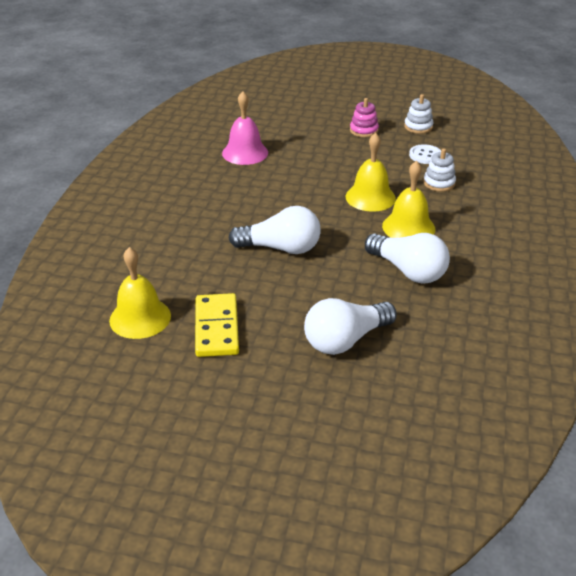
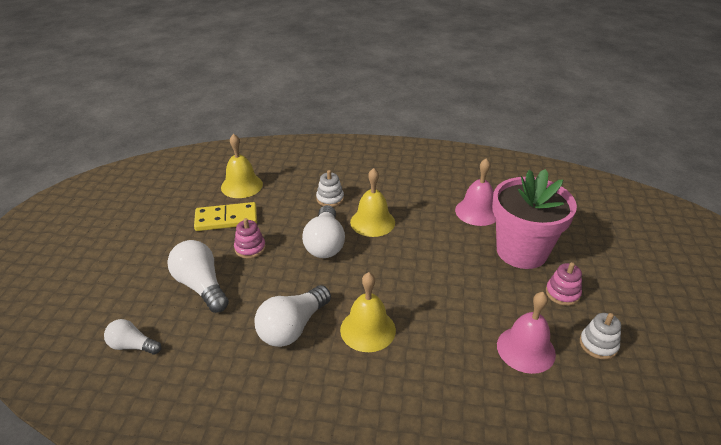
camera: 85 degrees right, 0 degrees up
(281, 304) = (250, 248): none -> pink stacking toy
(309, 139) = (521, 251): none -> pink flower pot
(370, 197) = (419, 300): yellow bell -> yellow bell (372, 222)
(425, 155) = (526, 349): white button -> pink bell
(439, 183) = (463, 360): white stacking toy -> white stacking toy (330, 199)
(441, 386) = (132, 346): none -> white light bulb

